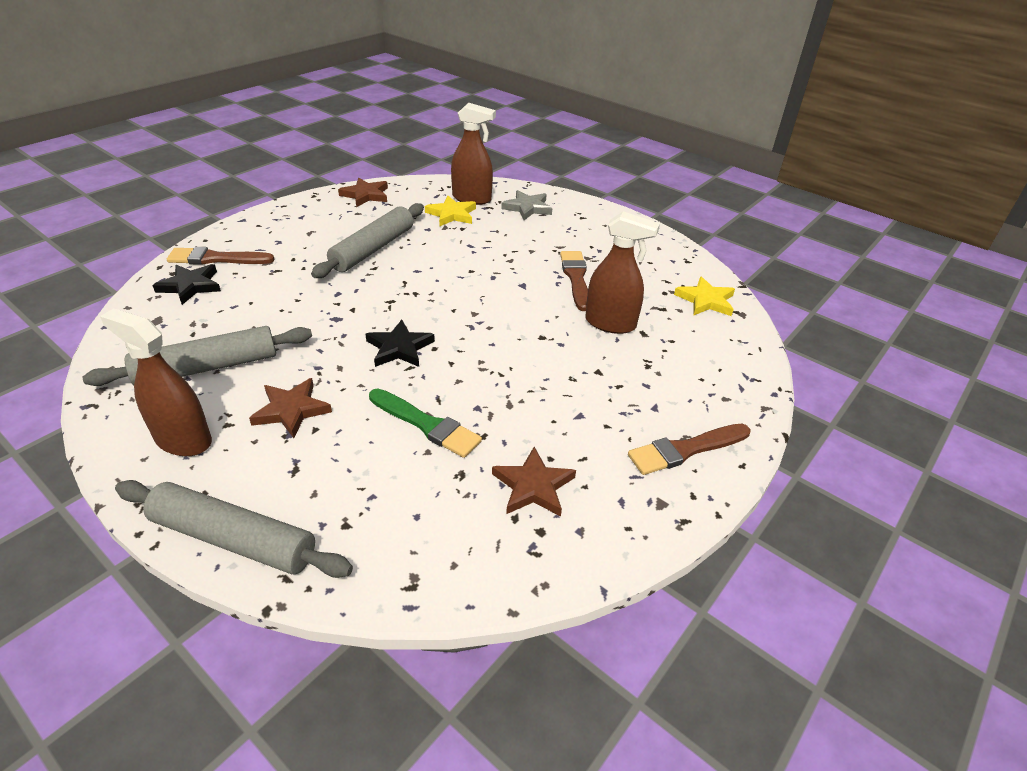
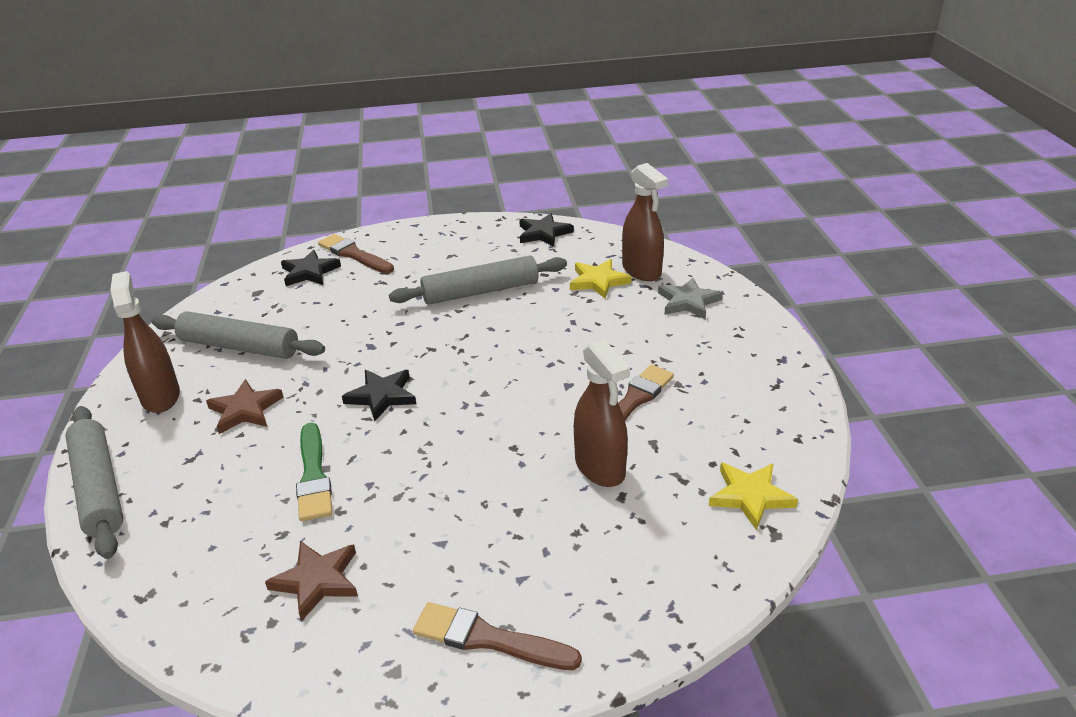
camera: 45 degrees right, 5 degrees down
(365, 195) = (543, 233): brown star -> black star

